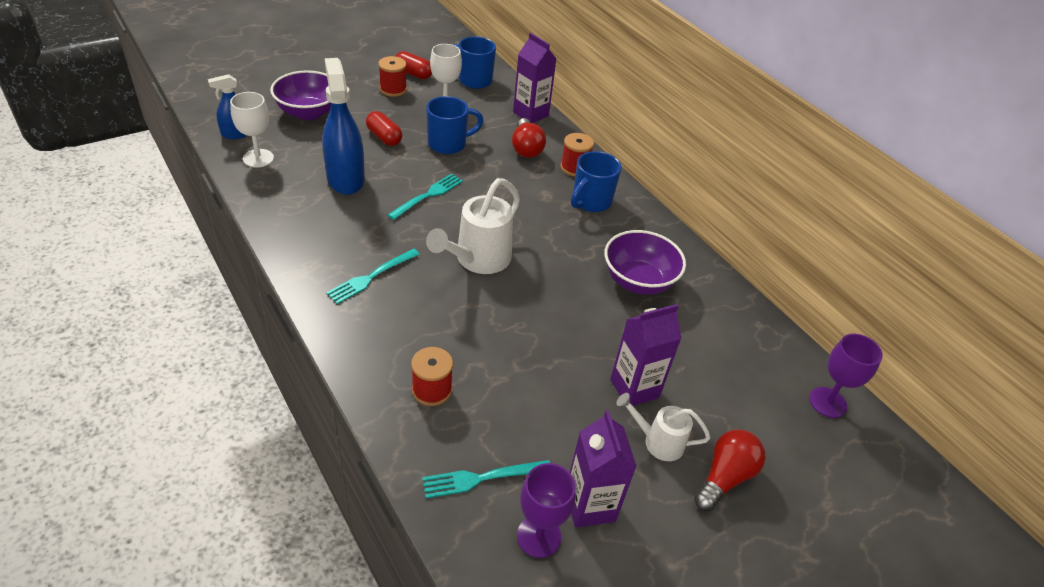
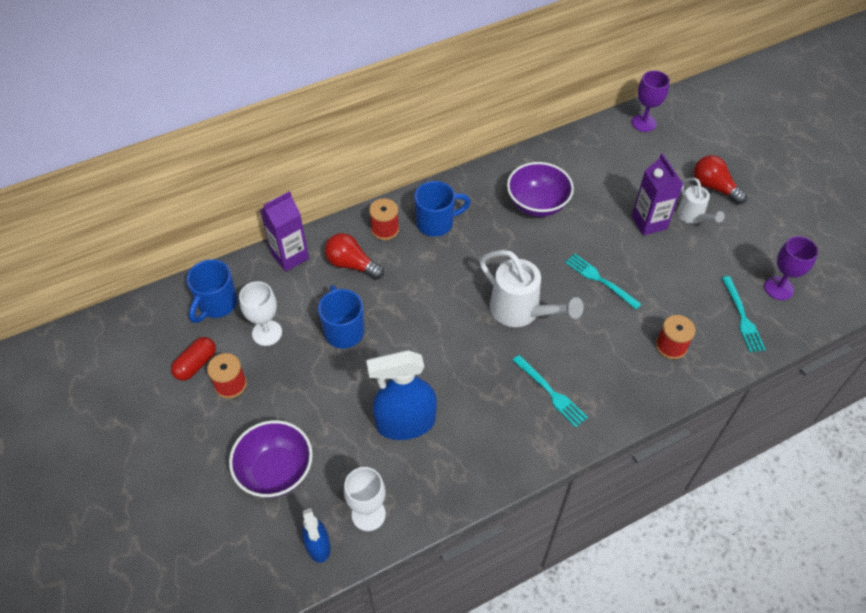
camera: 80 degrees left, 10 degrees up
(384, 137) = (329, 390): red capsule -> none
(428, 195) = (431, 349): turquoise fork -> turquoise fork (599, 280)
(526, 148) = (352, 264): red light bulb -> red light bulb turned 150 degrees counterclockwise
(590, 202) = (436, 223): blue mug -> blue mug turned 60 degrees counterclockwise
(590, 505) = (750, 259): purple carton -> none
(658, 441) = (693, 216): white watering can -> white watering can turned 45 degrees counterclockwise

